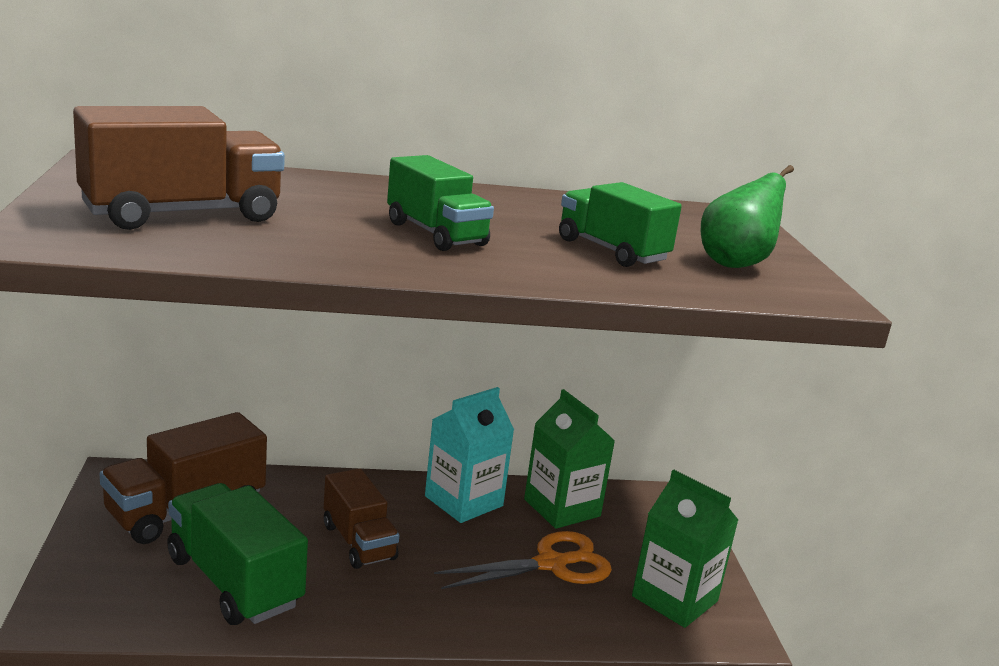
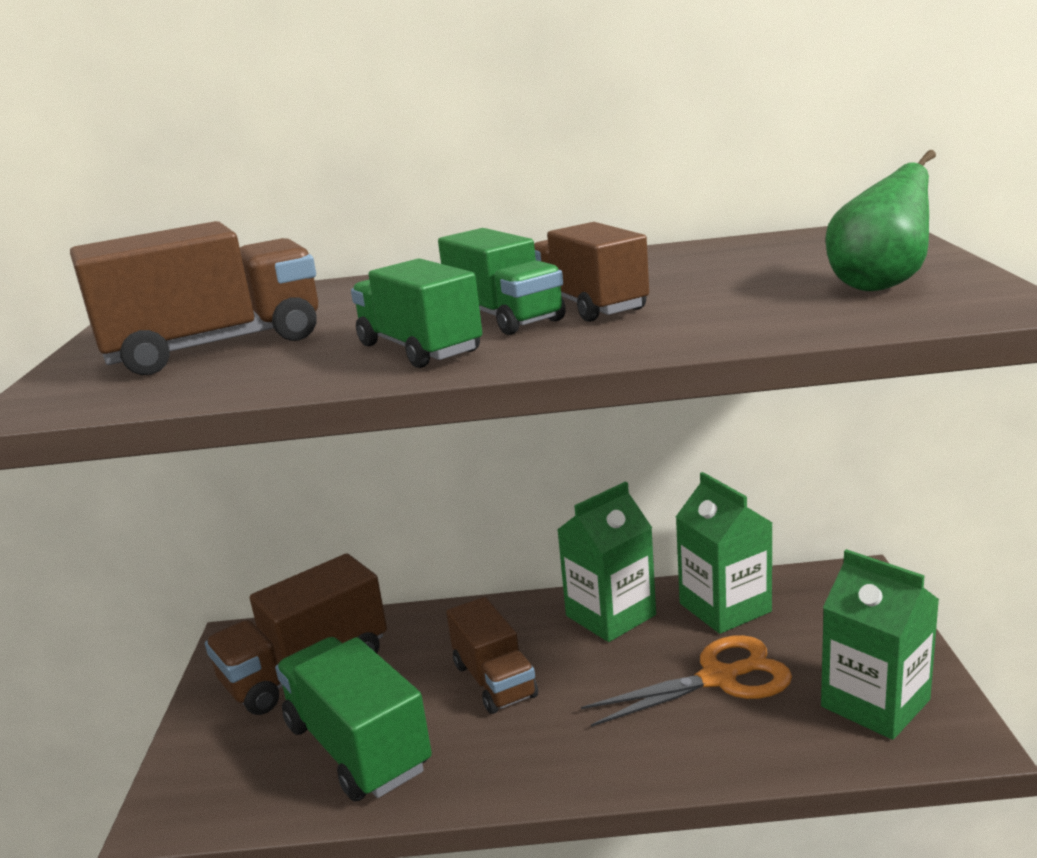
camera: 10 degrees right, 0 degrees up
(463, 501) = (610, 615): turquoise carton -> green carton
(506, 236) = (589, 305): none -> brown truck
(611, 251) = (719, 298): green truck -> green truck (419, 348)

